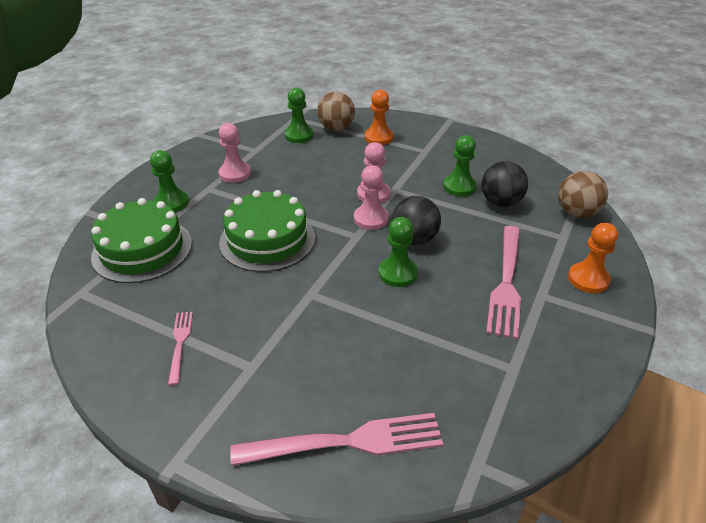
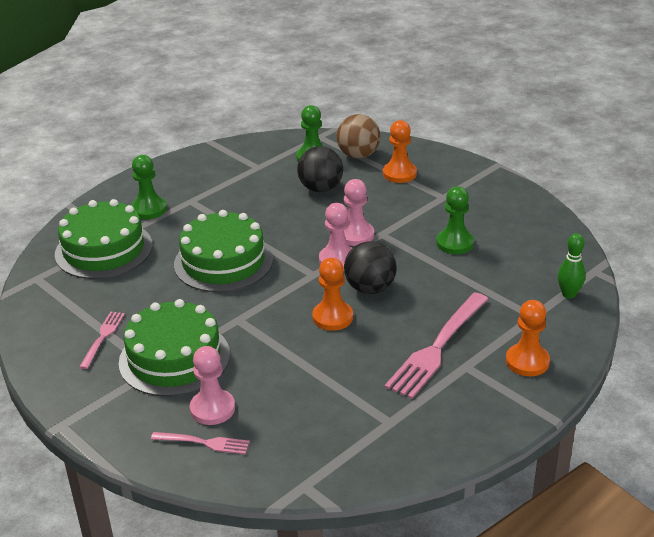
camera: 20 degrees right, 5 degrees down
(235, 173) = (224, 189): pink pawn -> pink pawn (212, 409)
(267, 349) = (174, 358): none -> green cake
(346, 442) = (204, 443): pink fork -> pink fork, size x0.52
(397, 273) = (332, 317): green pawn -> orange pawn
(500, 202) = (489, 268): black ball -> black ball (320, 188)
(577, 213) = (569, 294): brown ball -> green bowling pin

